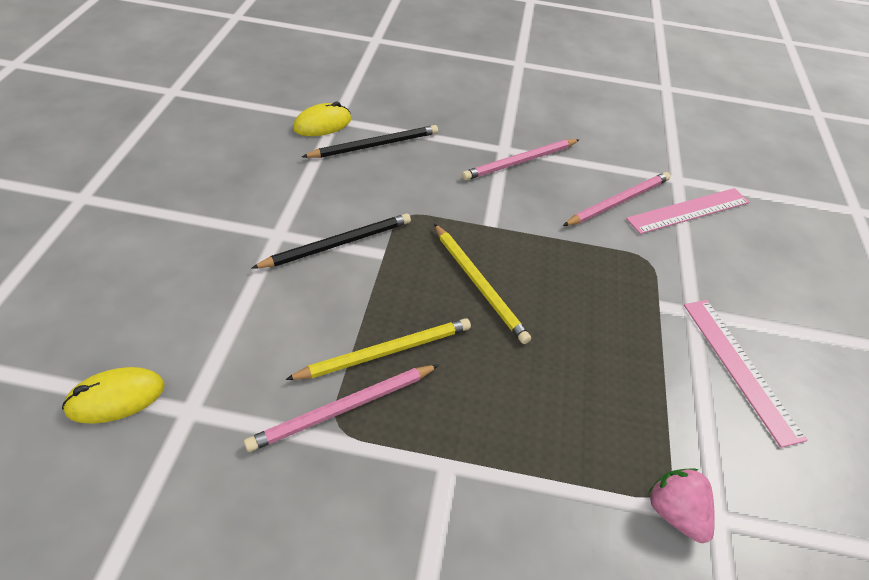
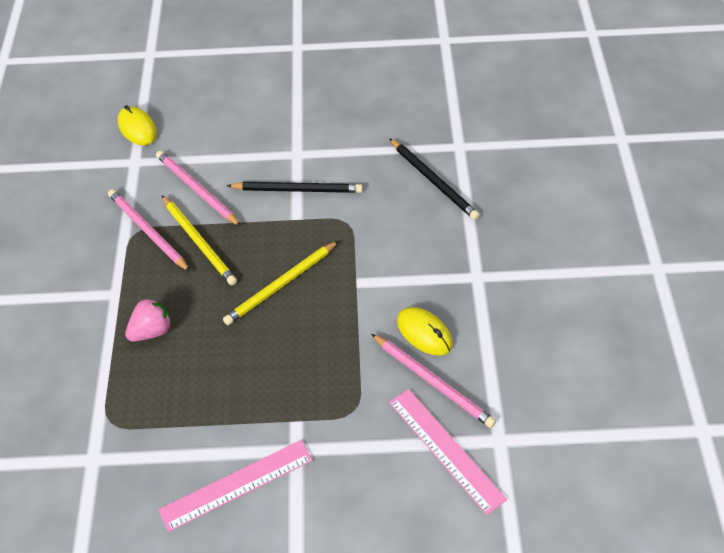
camera: 85 degrees right, 5 degrees up
(322, 124) = (447, 140): yellow mouse -> yellow mouse (424, 333)
(338, 244) = (298, 190): black pencil -> black pencil turned 45 degrees counterclockwise
(520, 162) = (461, 292): pink pencil -> pink pencil (196, 189)
(675, 513) = (94, 429): pink strawberry -> pink strawberry (152, 331)

